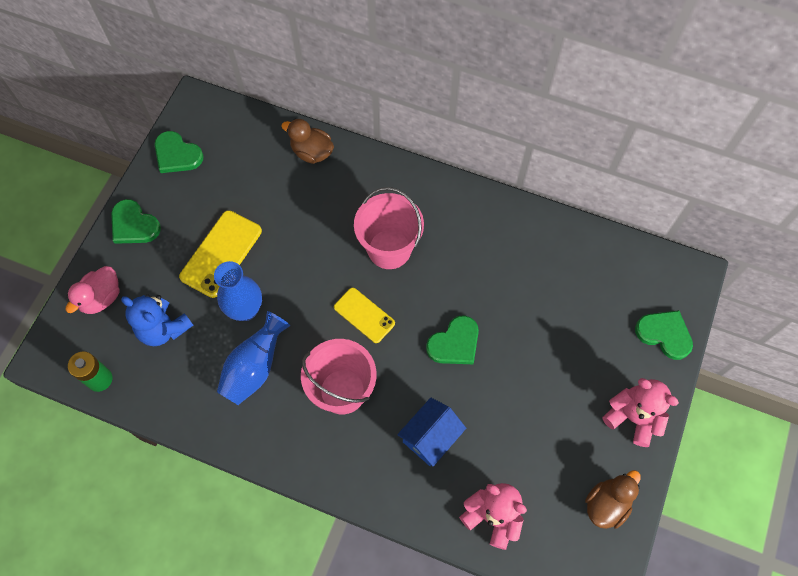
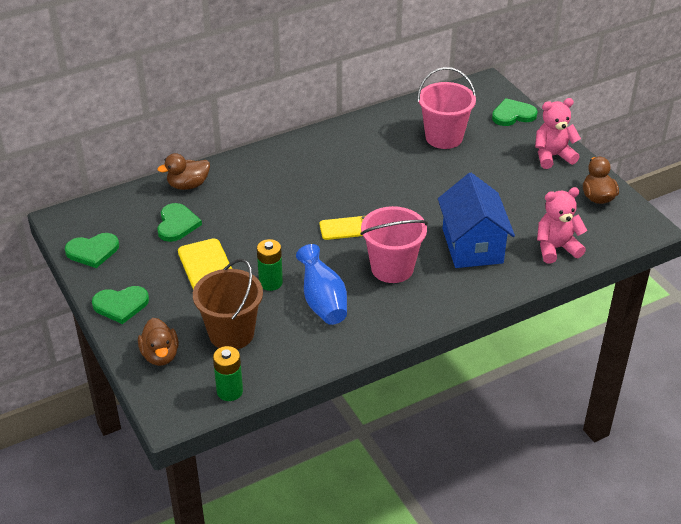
camera: 50 degrees left, 25 degrees down
(101, 298) = (160, 355): pink duck -> brown duck
(163, 328) = (231, 333): blue teddy bear -> brown bucket
(245, 310) = (270, 282): blue vase -> green battery
(389, 249) = (312, 190): pink bucket -> pink bucket (444, 137)
(430, 437) = (472, 246): blue house -> blue house, size x1.55
(455, 343) = (418, 199): green heart -> green heart (177, 224)

